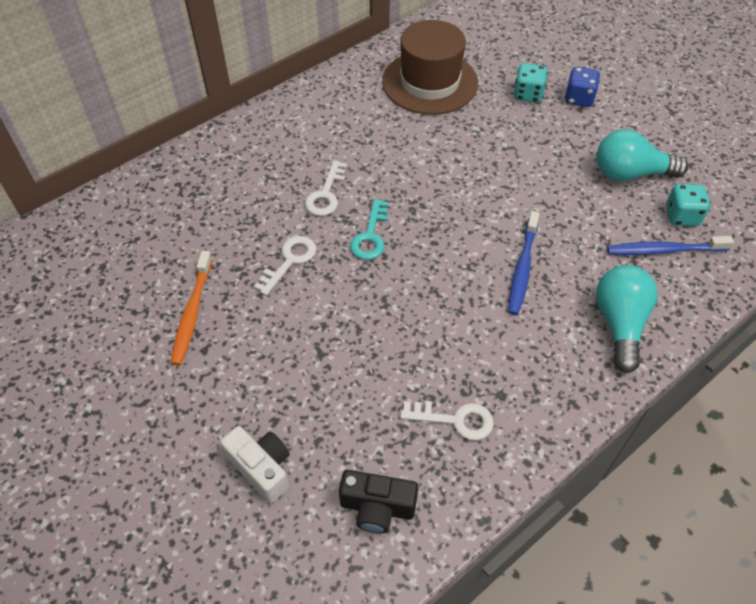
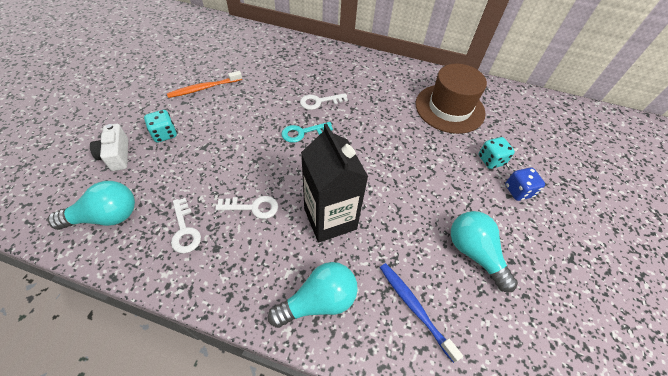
camera: 55 degrees right, 0 degrees up
(261, 468) = (117, 155): white camera -> white camera turned 150 degrees clockwise
(289, 261) = (260, 108): white key -> white key (253, 207)
(377, 507) = (106, 216): black camera -> turquoise light bulb
(522, 268) = (330, 219): blue toothbrush -> black carton
(681, 216) = (461, 308): turquoise dice -> turquoise dice (165, 134)

